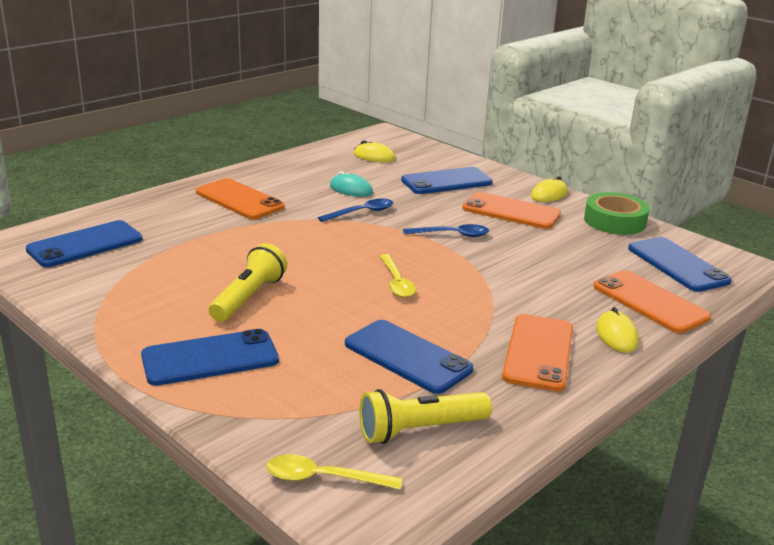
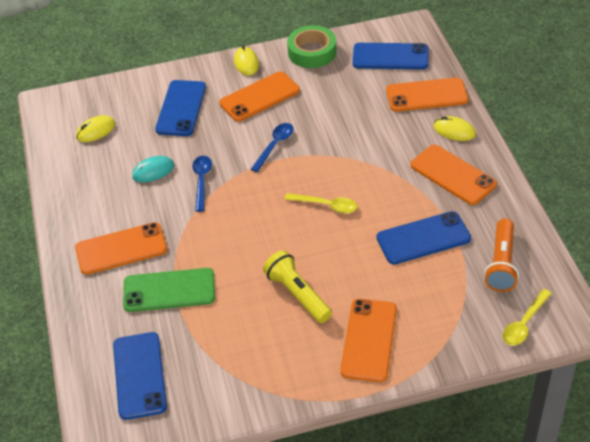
camera: 55 degrees left, 20 degrees up
(203, 232) = (169, 290): none -> green phone
(210, 358) = (369, 340): blue phone -> orange phone
(420, 430) = (501, 264): yellow flashlight -> orange flashlight

